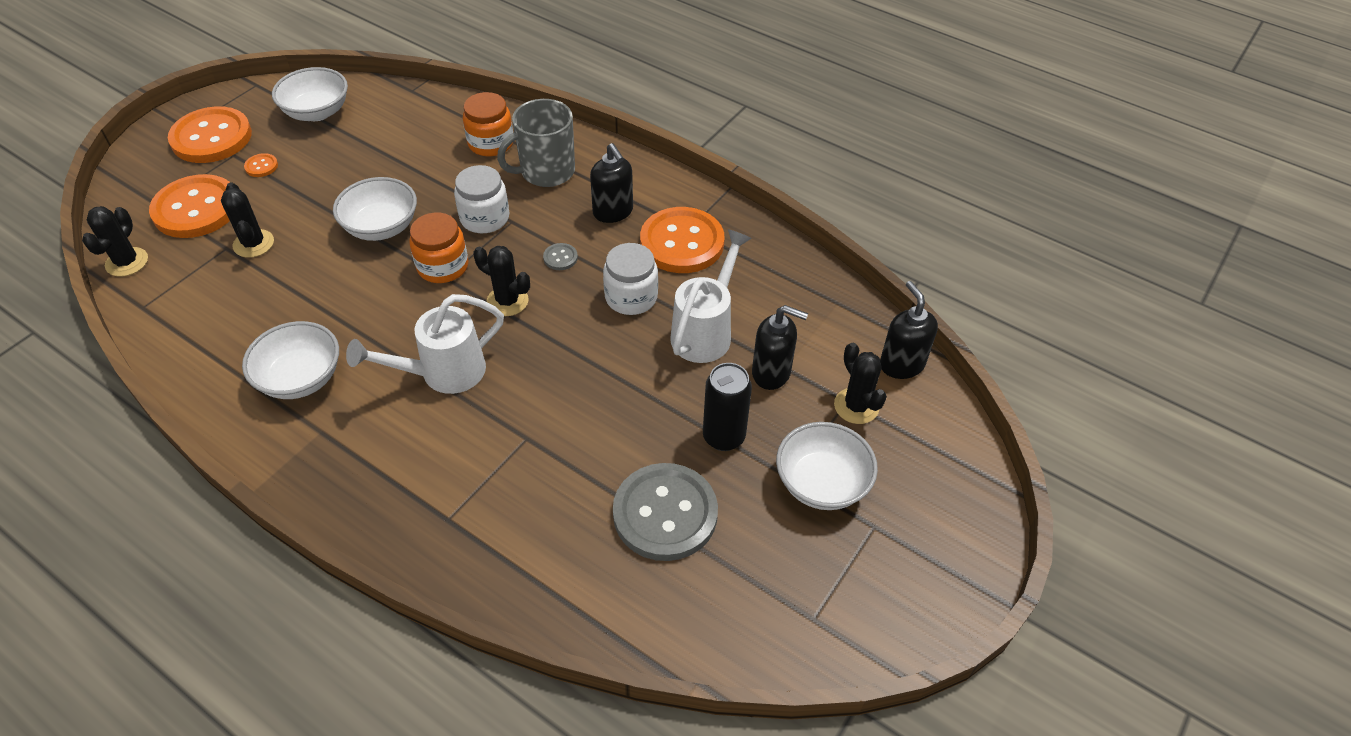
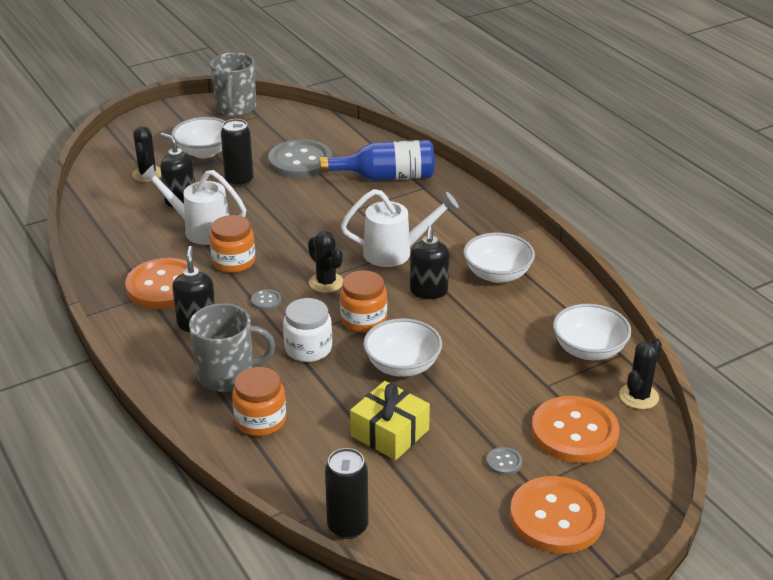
camera: 155 degrees left, 15 degrees down
(253, 244) = (521, 382): black cactus -> none
(261, 166) = (504, 462): orange button -> grey button
(317, 112) = (429, 517): white bowl -> white bowl (589, 350)
(371, 163) = (390, 433): none -> yellow gift
(379, 91) = (347, 526): none -> black can
(515, 524) = (386, 177): none -> blue bottle
(631, 297) = (234, 261): white jar -> orange jar
(705, 331) = (200, 230): white watering can -> white watering can turned 60 degrees clockwise
(868, 626) = (236, 108): none -> grey mug
(901, 364) = (96, 184): black soap dispenser -> black soap dispenser (428, 291)

